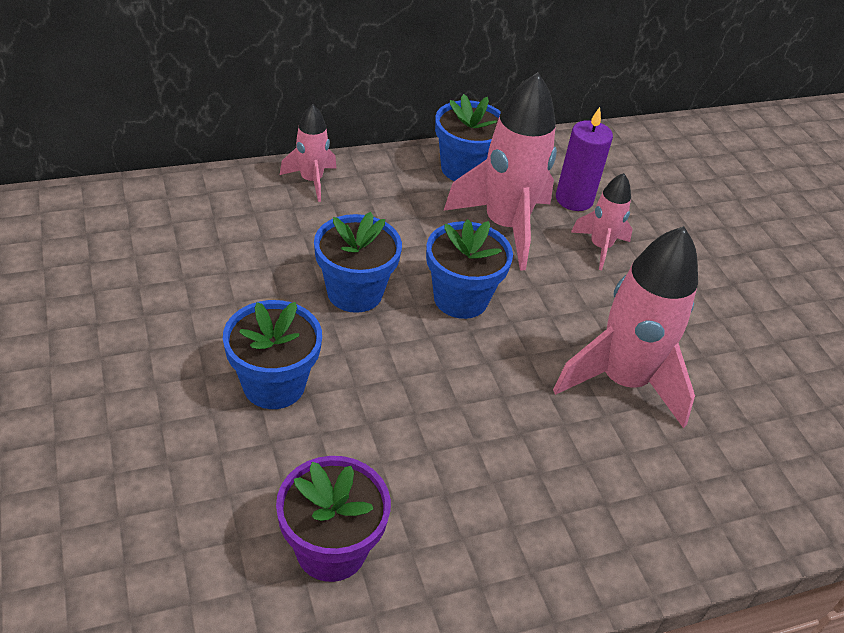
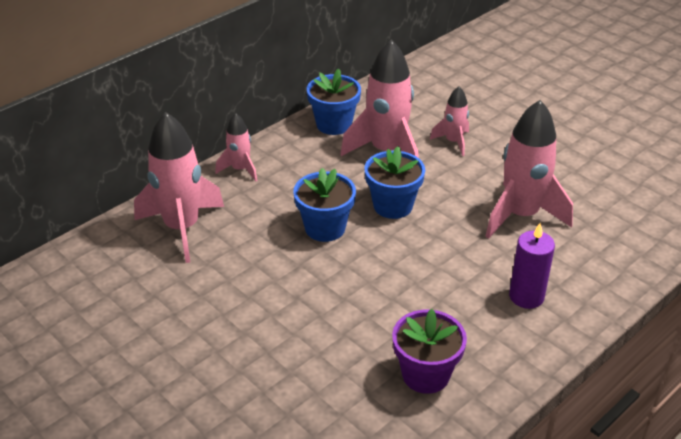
camera: 20 degrees left, 5 degrees down
(190, 224) = (182, 228): none -> pink rocket
(274, 385) = (319, 302): blue flower pot -> none
(574, 199) = (417, 118): purple candle -> purple candle (526, 296)

